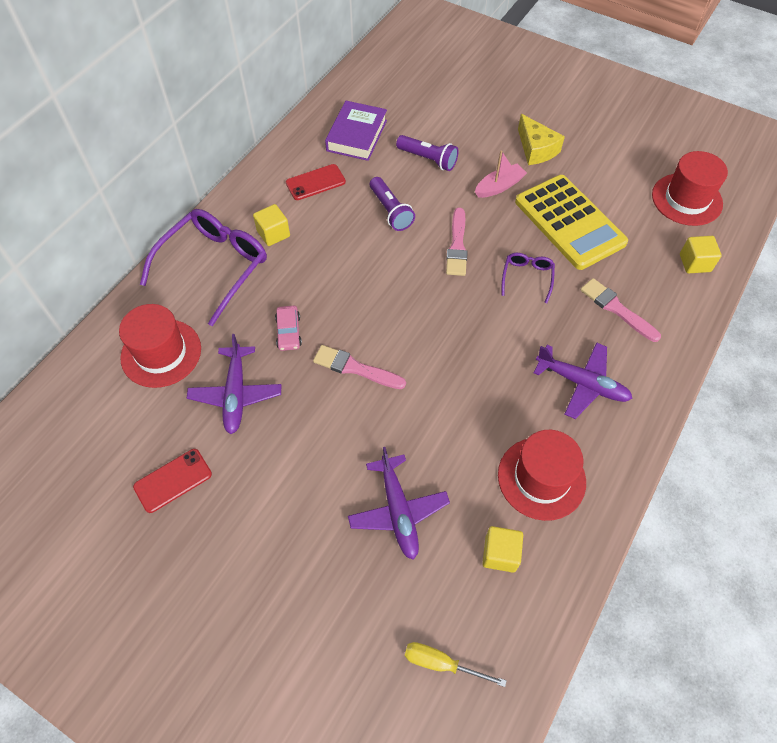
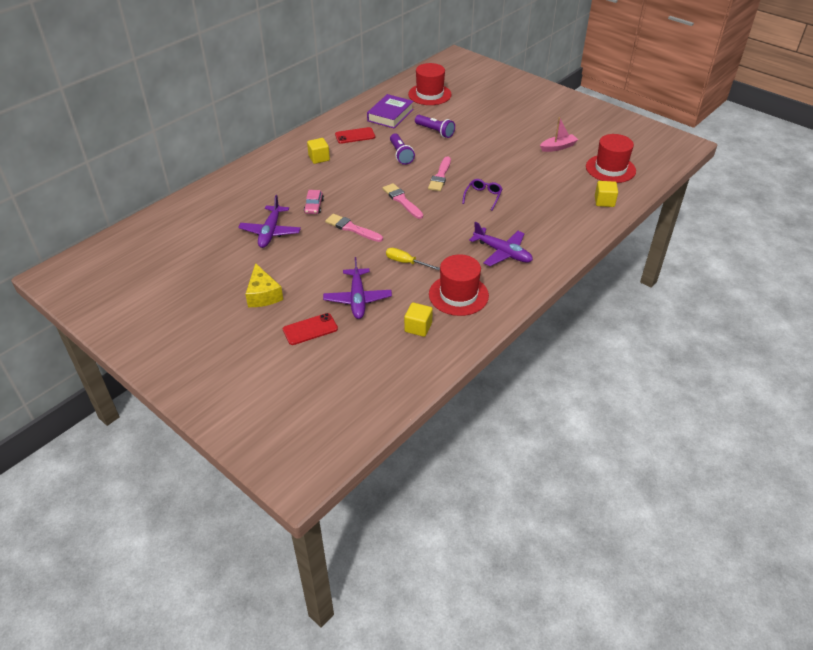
camera: 10 degrees right, 15 degrees down
(161, 353) = (228, 207): red hat -> red hat (429, 94)
(173, 480) = (218, 267): red phone -> red phone (310, 329)
(214, 267) = (275, 170): purple glasses -> none
(441, 663) = (362, 373): yellow screwdriver -> yellow screwdriver (406, 262)
(499, 186) = (479, 149): pink boat -> pink boat (558, 147)
(536, 149) = (512, 133): yellow cheese -> yellow cheese (263, 295)
(569, 222) = (522, 172): yellow calculator -> none
(616, 309) = (540, 218): pink brush -> pink brush (402, 200)

